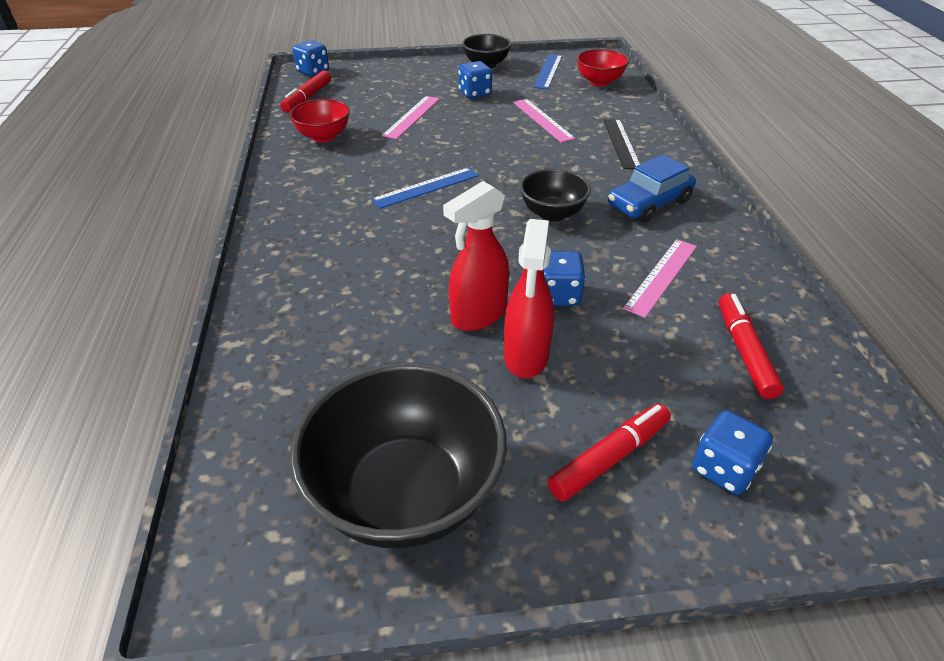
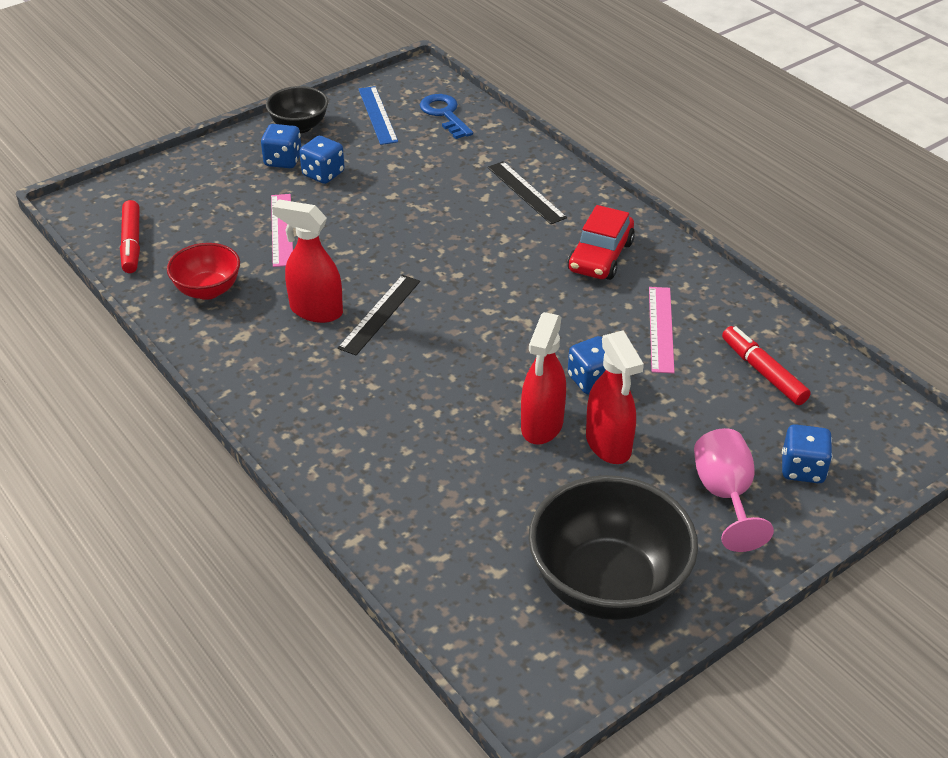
camera: 30 degrees left, 0 degrees up
(313, 71) = (95, 201): blue dice -> blue dice (283, 160)
(382, 171) = (315, 310): none -> red spray bottle
(426, 187) = (380, 314): blue ruler -> black ruler
(542, 120) = (426, 187): pink ruler -> none
(552, 213) = (524, 299): black bowl -> none
(599, 82) = (445, 114): red bowl -> blue key
(609, 458) = (725, 495): red marker -> pink goblet
(649, 203) = (600, 256): blue car -> red car

